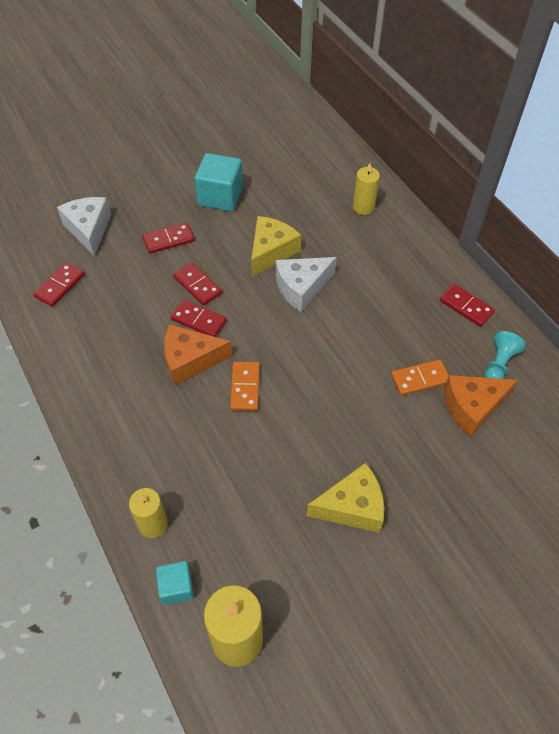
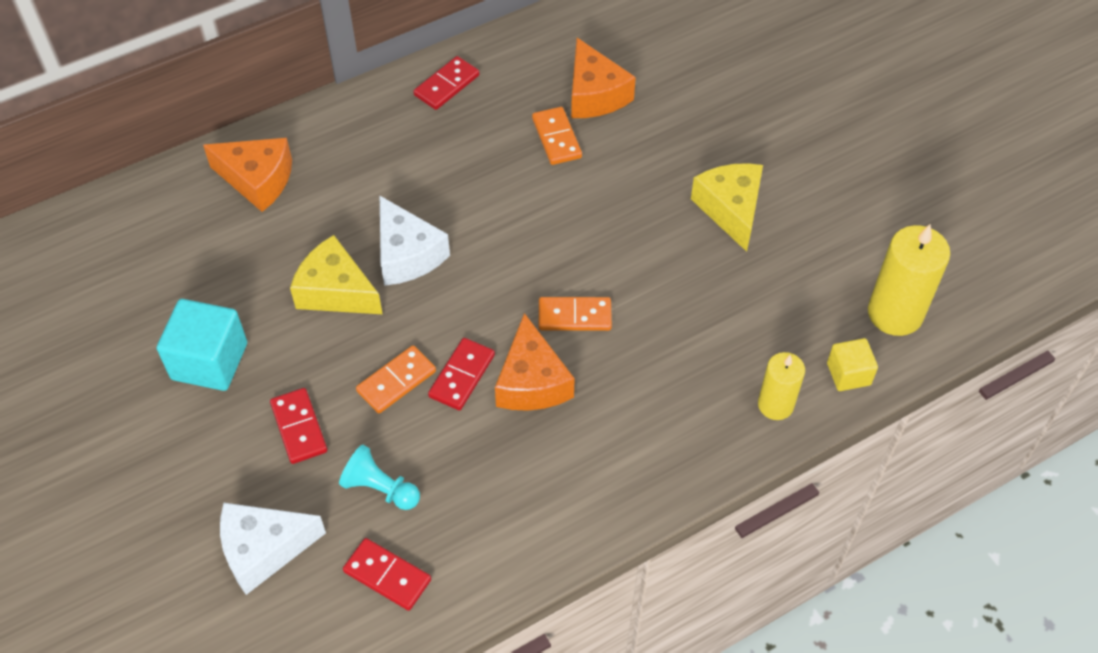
camera: 90 degrees left, 0 degrees up
(176, 587) = (848, 374): turquoise cube -> yellow cube
(197, 285) = (396, 381): red domino -> orange domino
(363, 207) = (257, 180): yellow candle -> orange cheese
(499, 364) = (534, 65): turquoise pawn -> turquoise pawn (380, 488)

